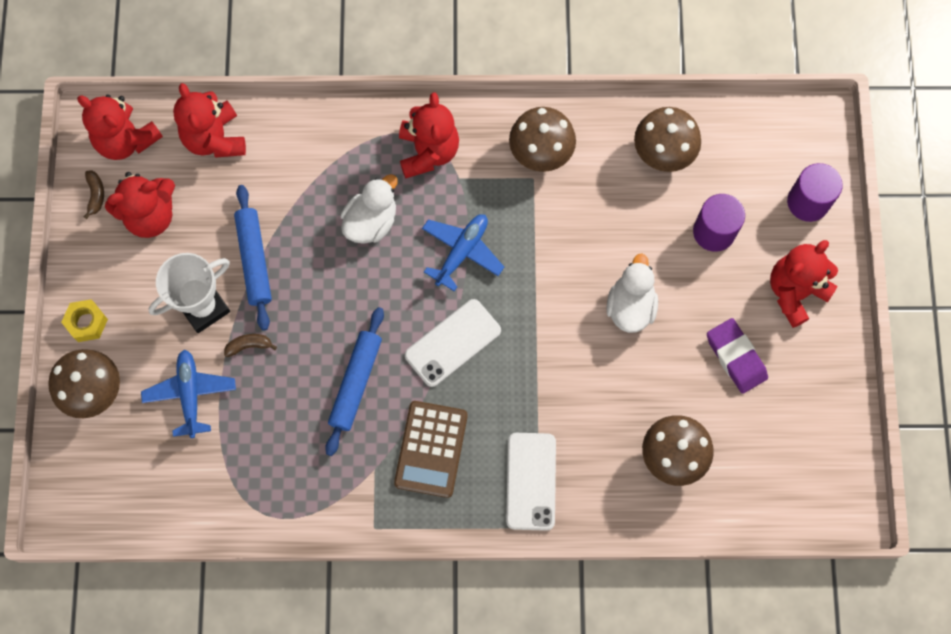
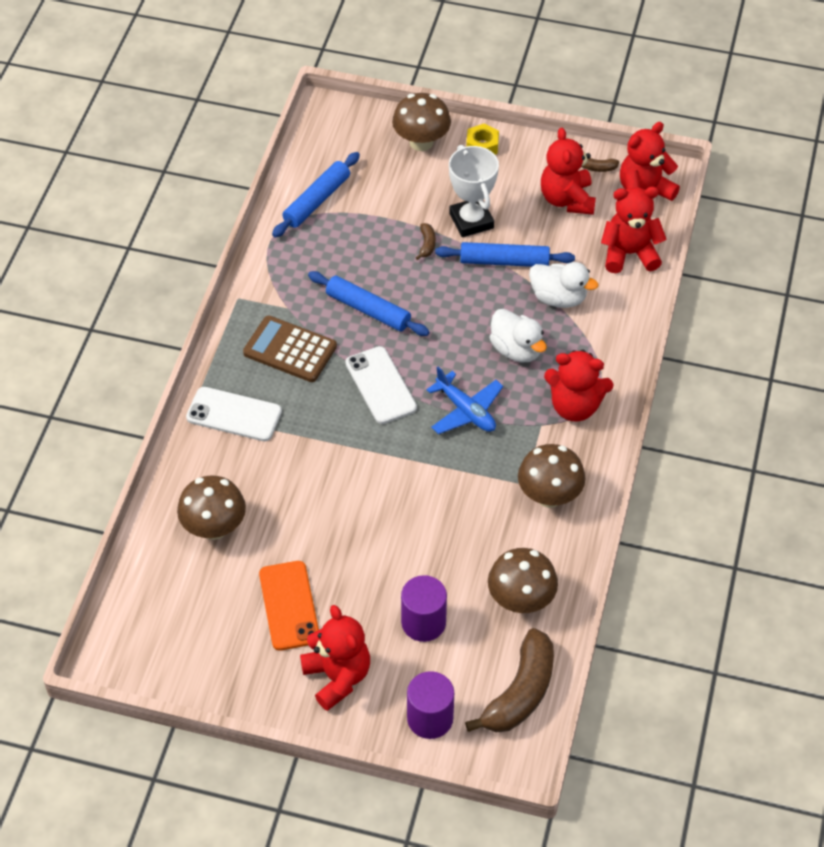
camera: 105 degrees right, 20 degrees down
(190, 394) = (397, 200): blue plane -> none
(210, 483) = (317, 201): none -> blue rolling pin
(630, 306) = (369, 531): white duck -> white duck (558, 298)
(736, 357) = (289, 606): purple eraser -> orange phone
(757, 133) = (520, 693): none -> brown banana

